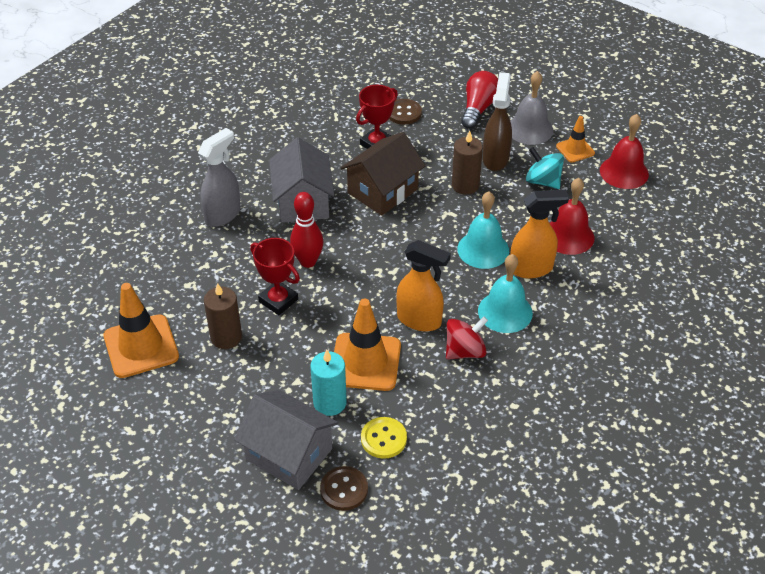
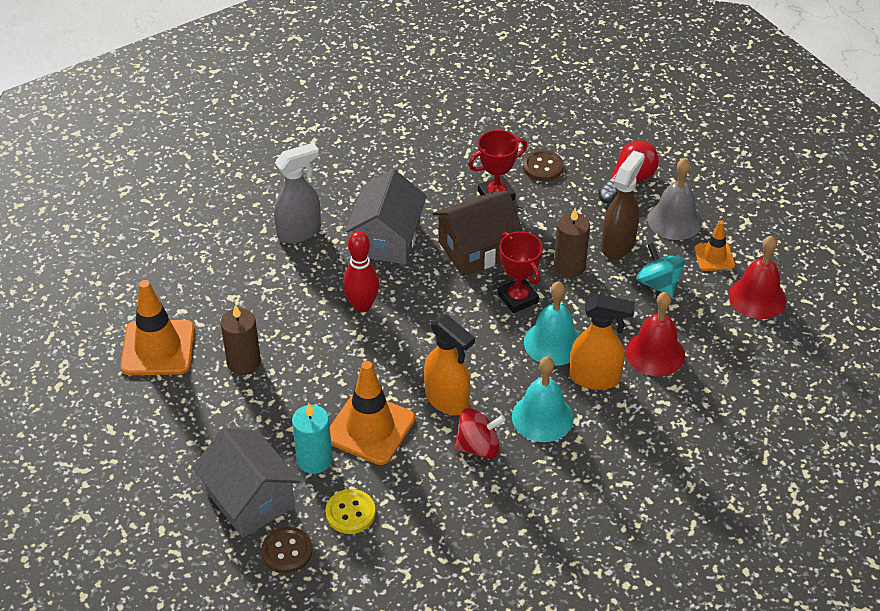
camera: 20 degrees right, 0 degrees up
(278, 300) = (313, 339): red trophy -> red trophy (518, 298)

